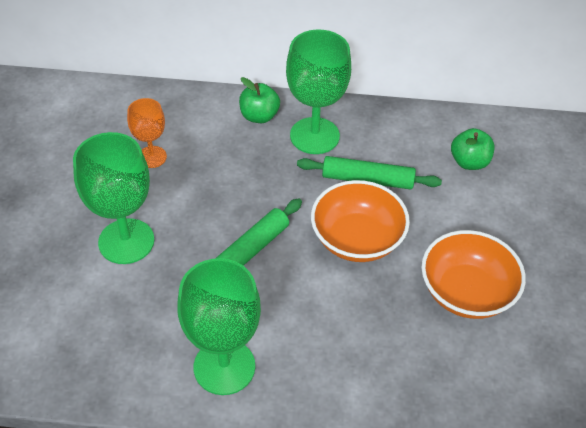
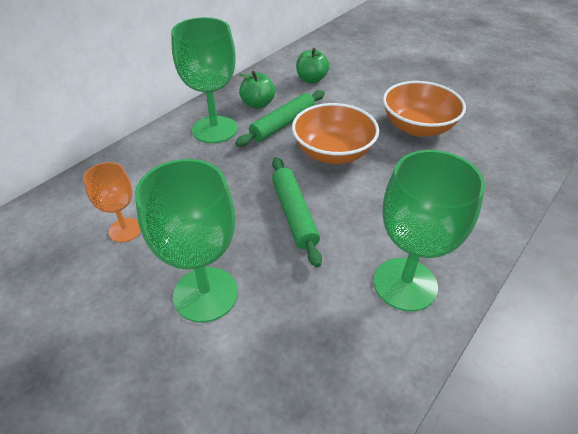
camera: 55 degrees left, 5 degrees down
(259, 116) = (161, 147): green apple -> green apple (257, 104)

